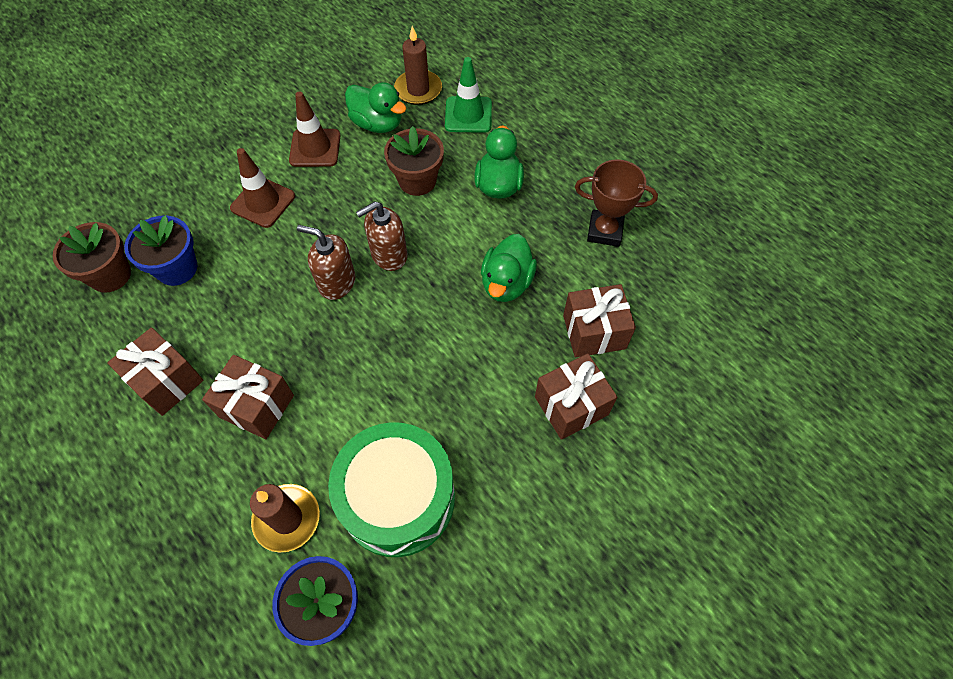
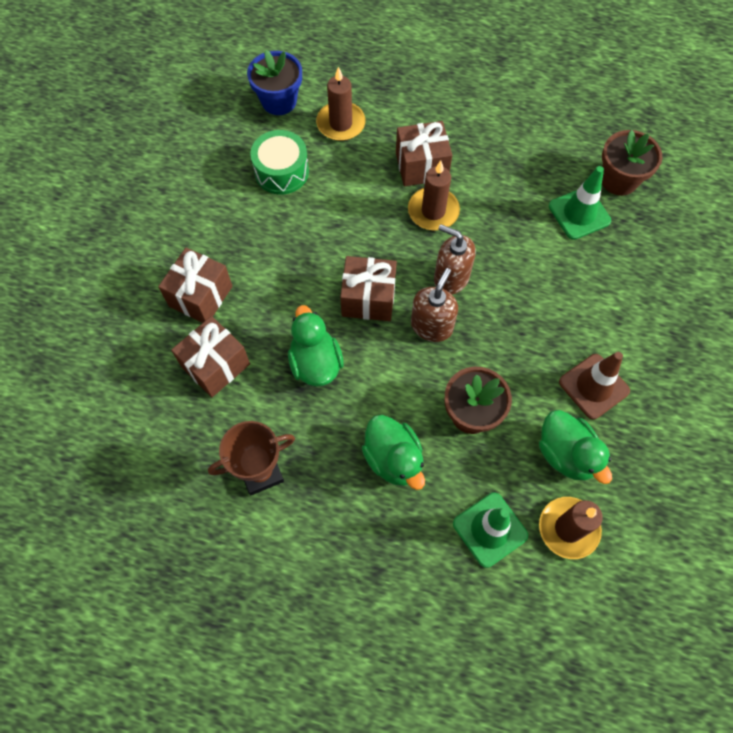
camera: 145 degrees right, 5 degrees up
(166, 381) = (496, 144): brown gift -> brown gift (368, 298)
(177, 268) = (579, 213): blue flower pot -> green traffic cone
(263, 202) = (578, 305): brown traffic cone -> none
(292, 351) = (433, 211): none -> brown candle
(336, 282) = (451, 278): brown soap dispenser -> brown soap dispenser turned 135 degrees counterclockwise
(377, 124) = (566, 454): green duck -> green duck turned 120 degrees counterclockwise
(397, 498) = (281, 171): green drum -> green drum, size x0.63

